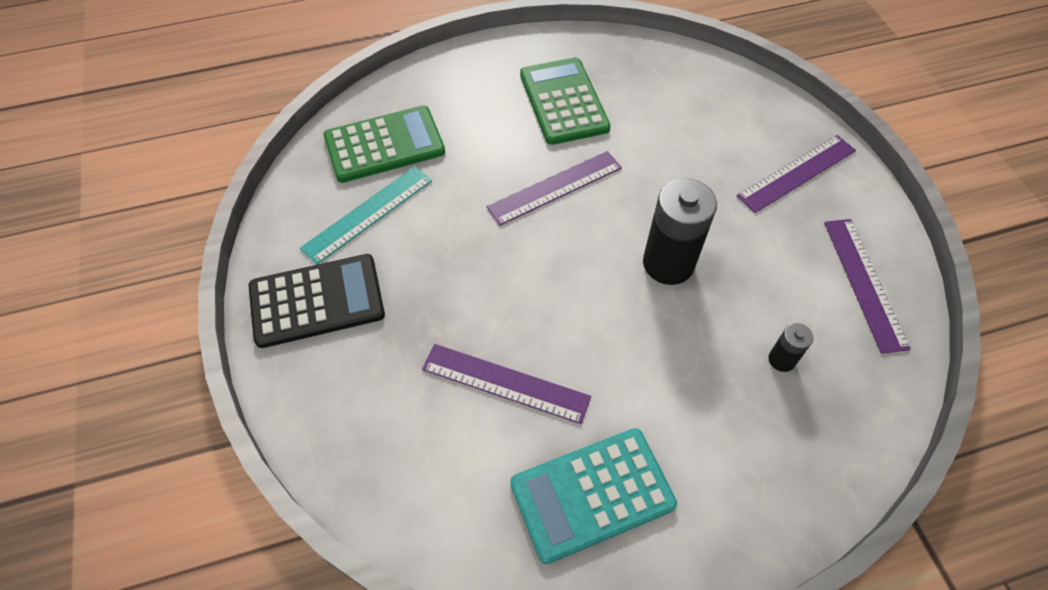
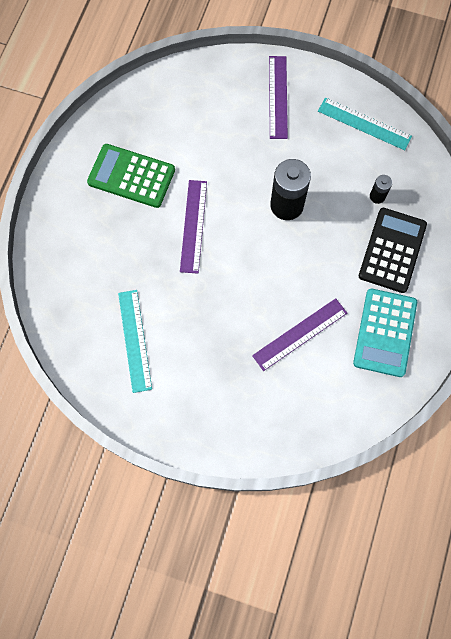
camera: 55 degrees left, 15 degrees up
(317, 301) = (178, 402): black calculator -> black calculator (392, 250)
(384, 145) = (86, 300): green calculator -> none
(864, 283) = (364, 123): purple ruler -> turquoise ruler

